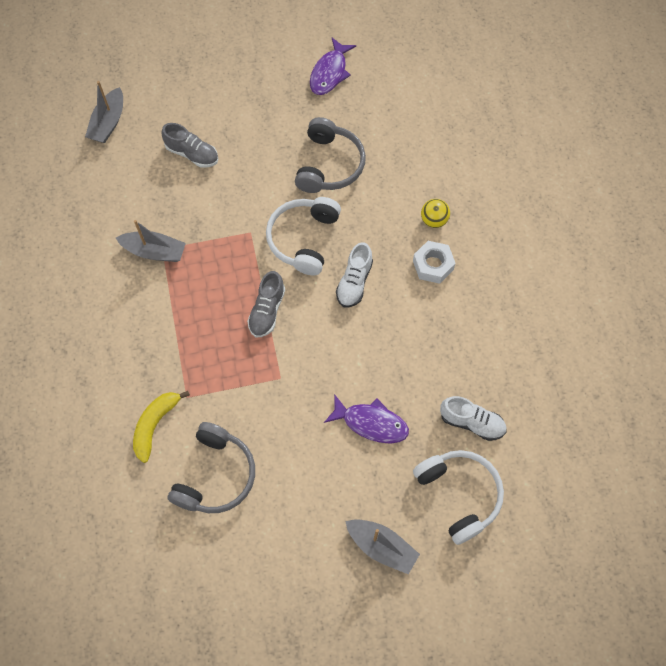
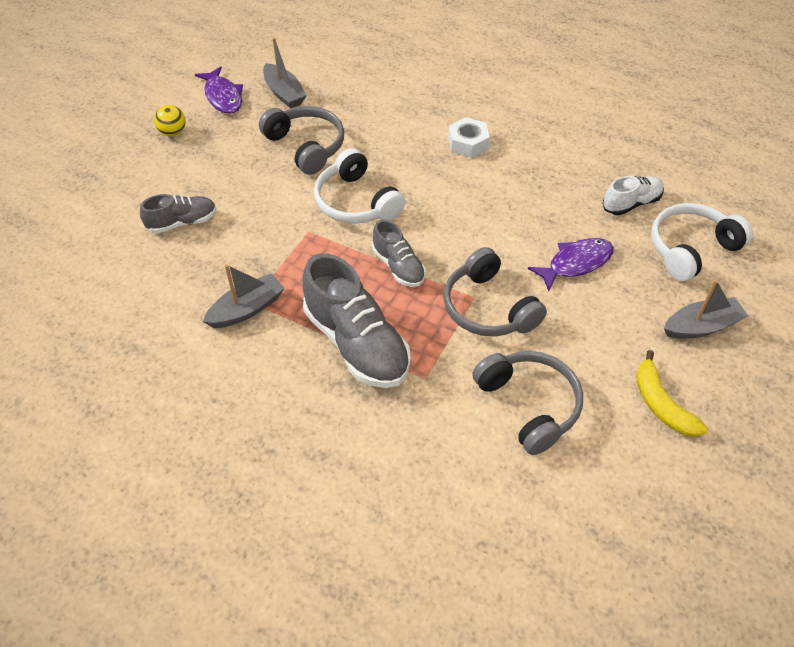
camera: 50 degrees left, 15 degrees down
(108, 123) = (70, 261): grey boat -> grey boat (284, 93)
(155, 425) = (431, 421): yellow banana -> yellow banana (661, 404)
(180, 336) = (356, 343): none -> grey shoe
(278, 393) = (488, 308): none -> grey headphones
(354, 282) = (432, 196): white shoe -> none
(434, 220) = (428, 120): yellow ball -> yellow ball (173, 132)
(459, 495) = (691, 249): white headphones -> white headphones turned 45 degrees counterclockwise

